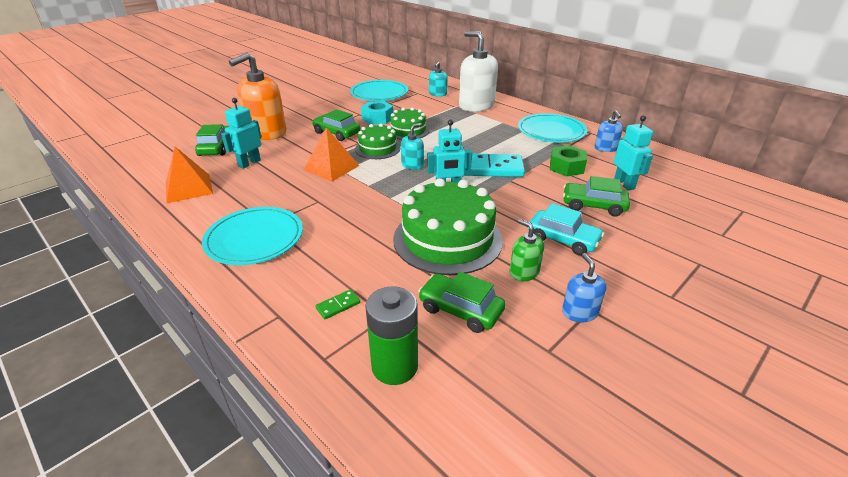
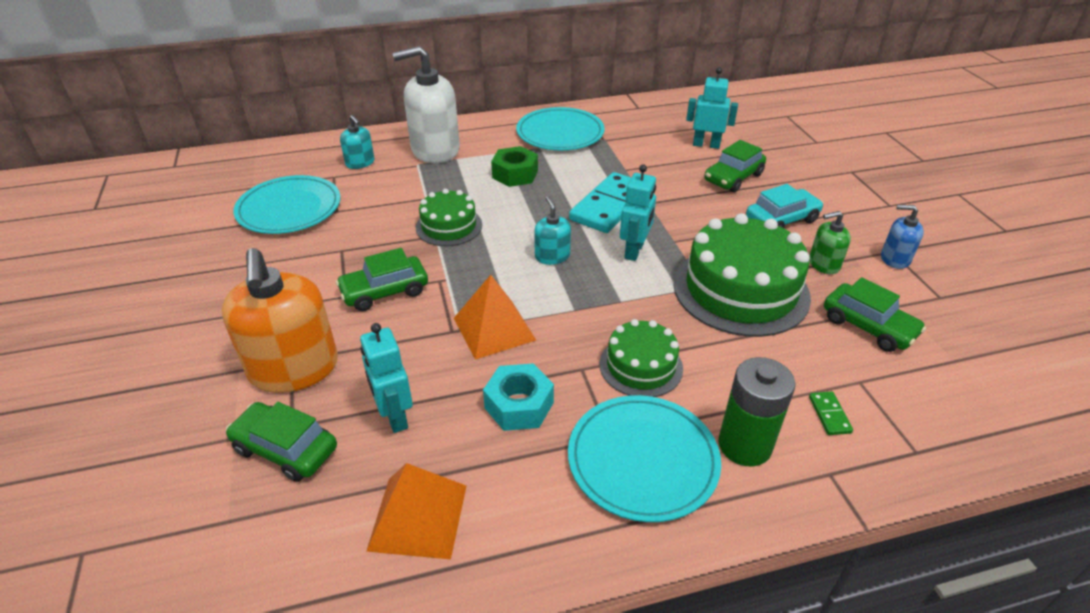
camera: 60 degrees left, 5 degrees up
(377, 118) = (378, 239): turquoise nut -> turquoise nut (519, 405)
(377, 148) = (476, 269): green cake -> green cake (641, 366)
(394, 366) = (940, 401): green battery -> green battery (744, 445)
(460, 310) = (868, 326): green car -> green car turned 105 degrees counterclockwise
(566, 167) = (648, 159): green nut -> green nut (515, 174)
(605, 148) = (628, 122): blue soap dispenser -> none

